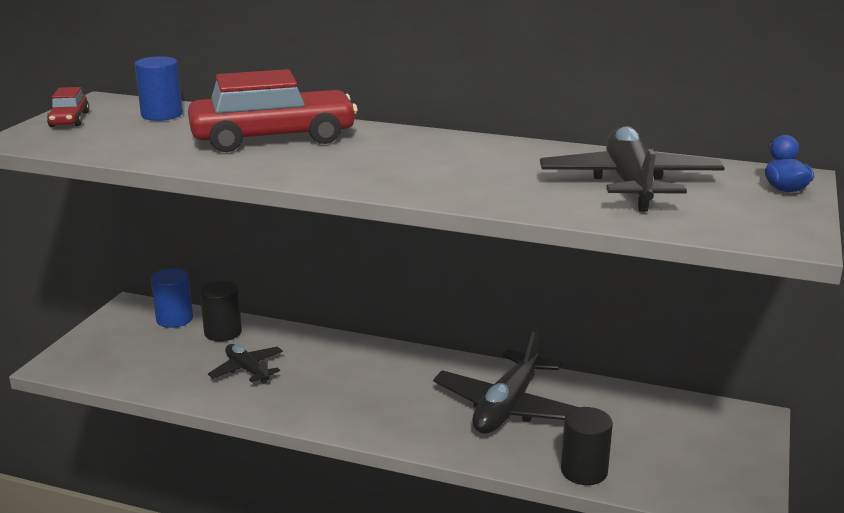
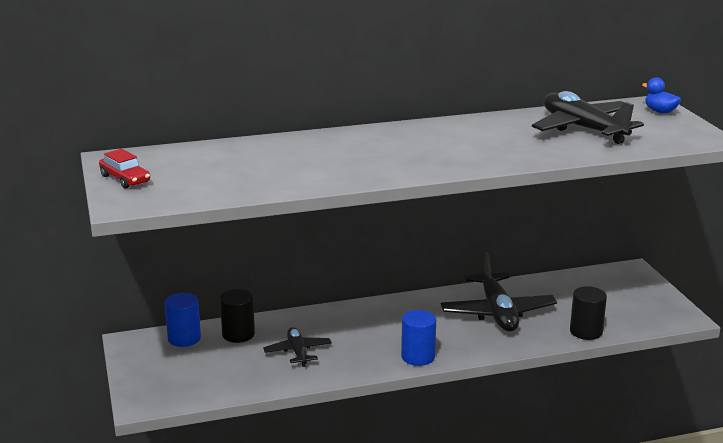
camera: 35 degrees left, 0 degrees up
(162, 115) = (191, 157): blue cylinder -> blue cylinder (418, 357)
(247, 370) = (298, 352): black plane -> black plane turned 60 degrees clockwise
(273, 138) = (315, 154): red car -> none

